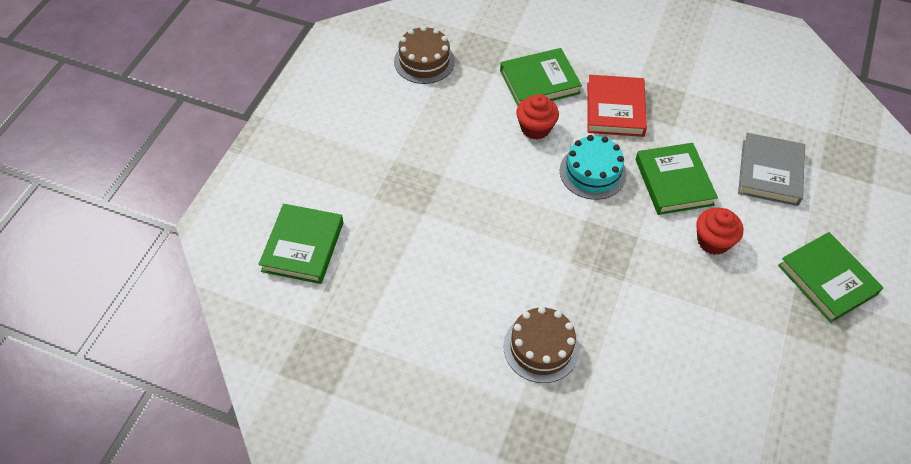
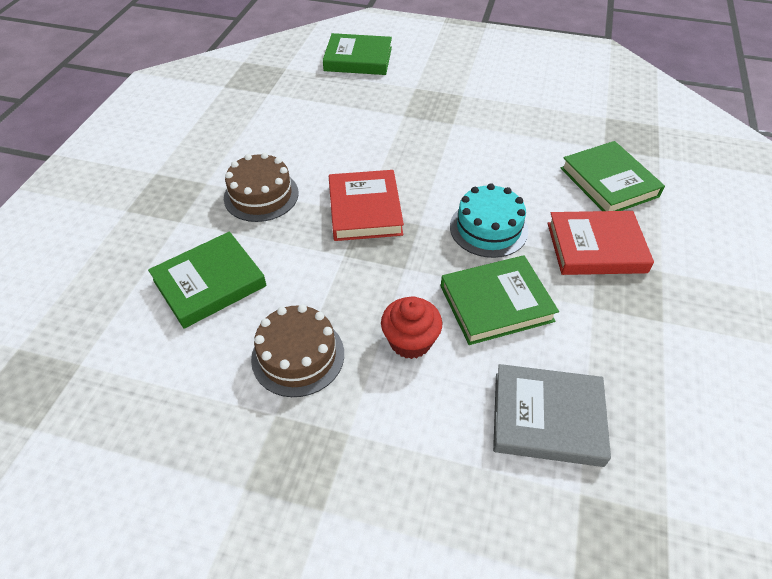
camera: 85 degrees right, 5 degrees down
(424, 61) = (596, 102): brown cake -> brown cake (298, 356)
(535, 128) = (537, 181): red cupcake -> none
(565, 259) = (365, 209): none -> red book
(827, 280) = (364, 478): green book -> green book (209, 283)

